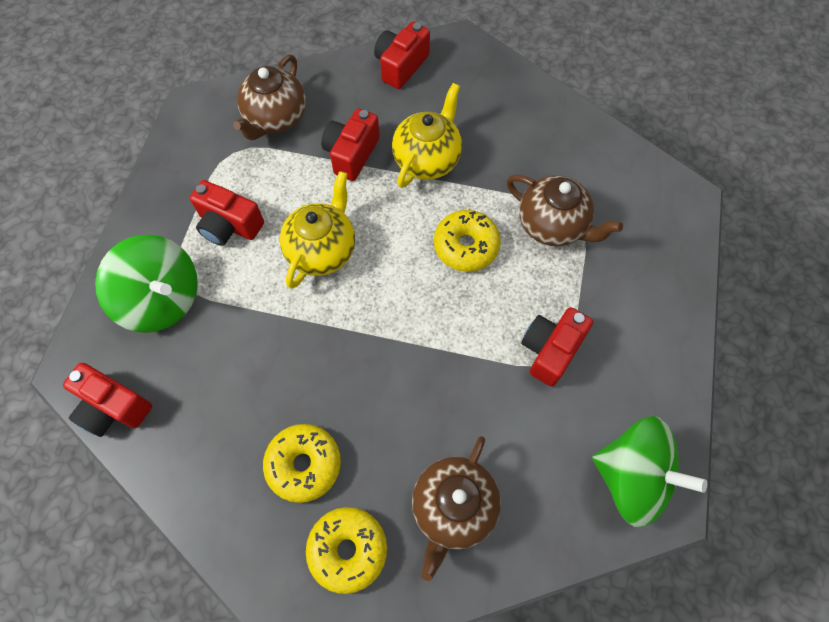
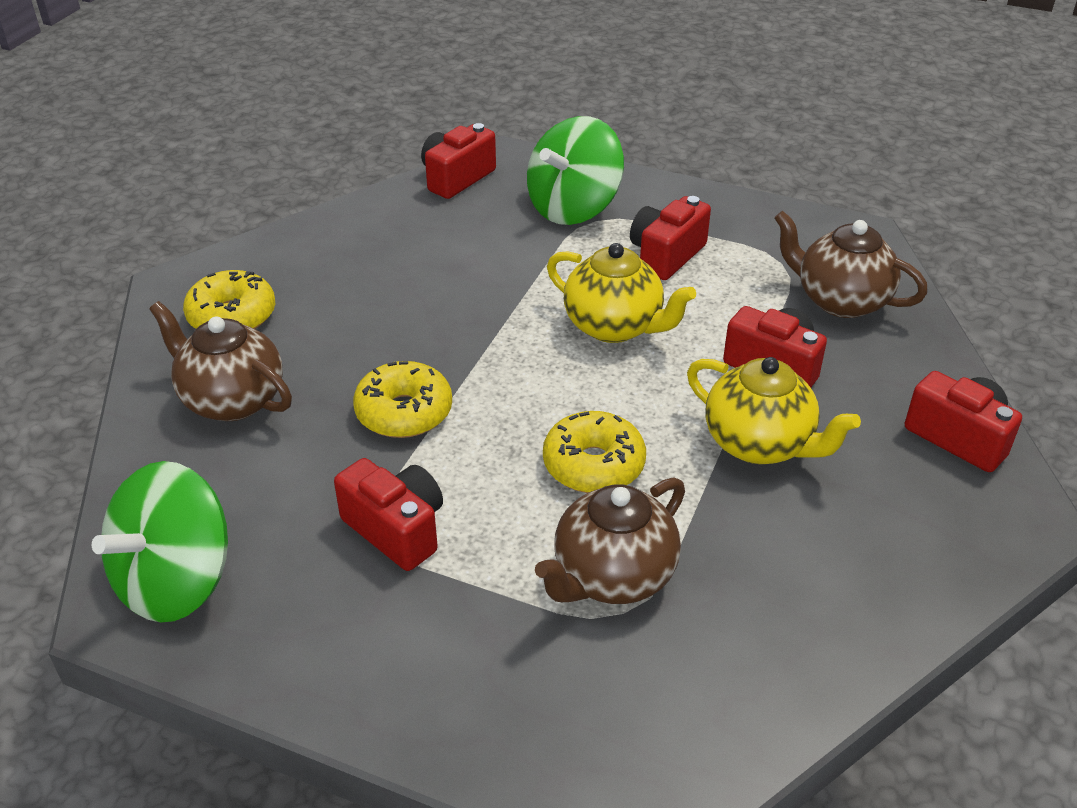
camera: 100 degrees right, 25 degrees down
(304, 464) = (339, 293): yellow donut -> yellow donut (404, 412)

